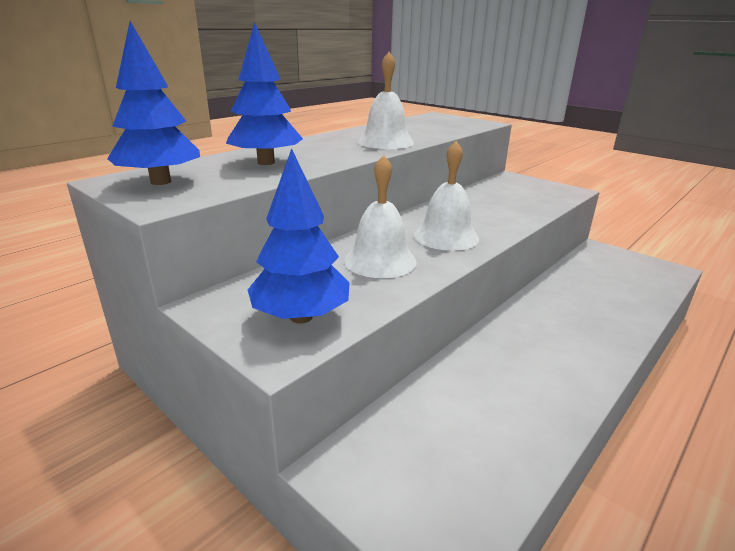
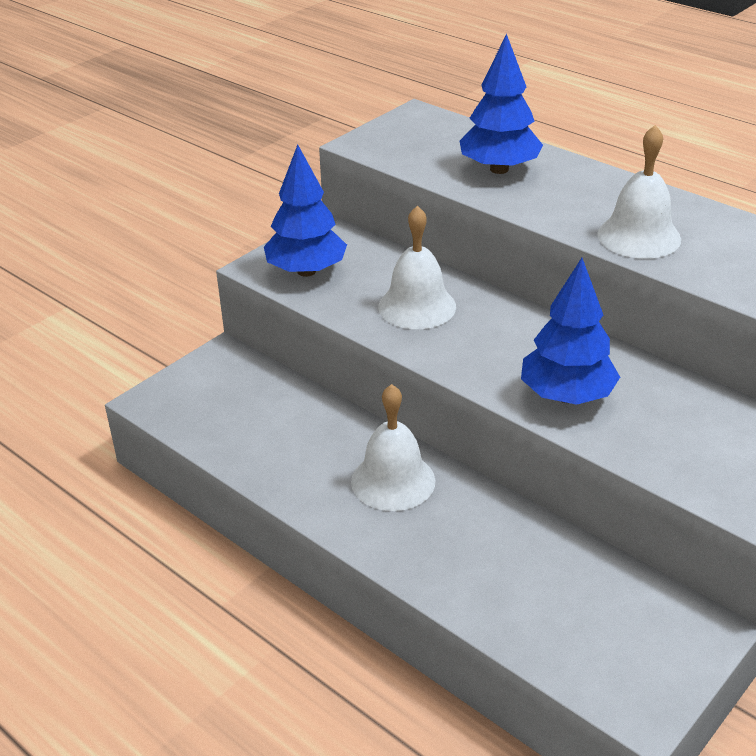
camera: 90 degrees right, 10 degrees up
(161, 182) = (418, 133): blue tree -> blue tree (566, 396)
(446, 236) = (494, 353): white bell -> white bell (393, 481)

